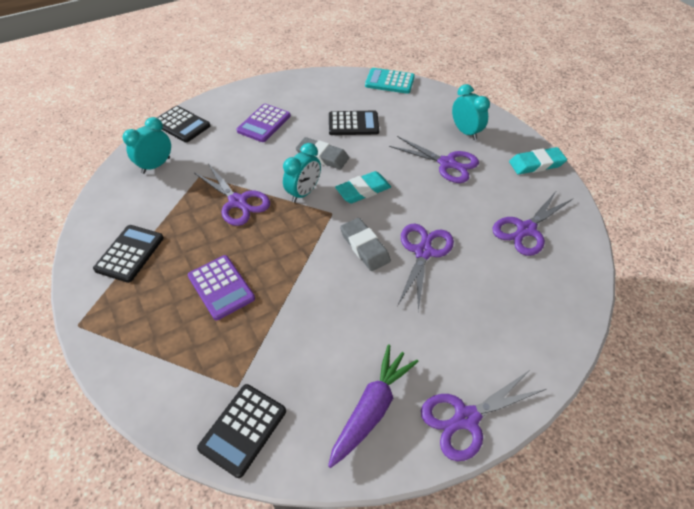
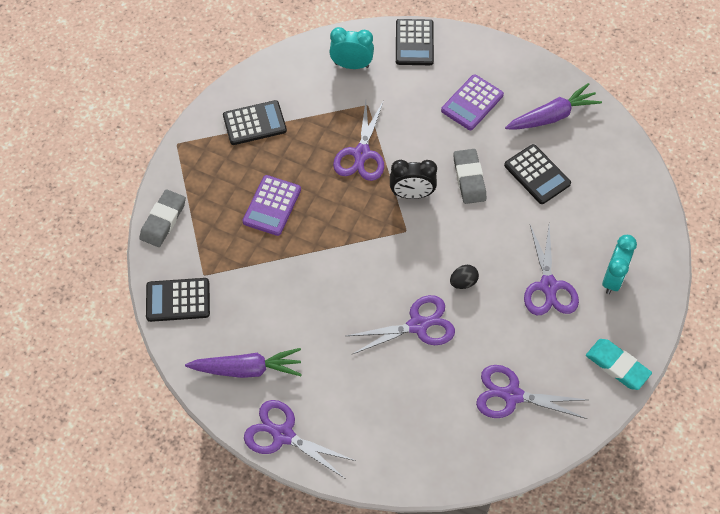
camera: 55 degrees right, 10 degrees up
(264, 123) = (472, 103): purple calculator -> purple calculator turned 45 degrees counterclockwise
(303, 193) = (412, 194): turquoise clock -> black clock
(316, 95) = (552, 116): none -> purple carrot
(363, 190) = (453, 238): turquoise eraser -> none
(364, 247) = (388, 278): grey eraser -> grey eraser (163, 220)
(389, 81) = (635, 165): turquoise calculator -> none
(406, 205) = (463, 282): none -> black egg

